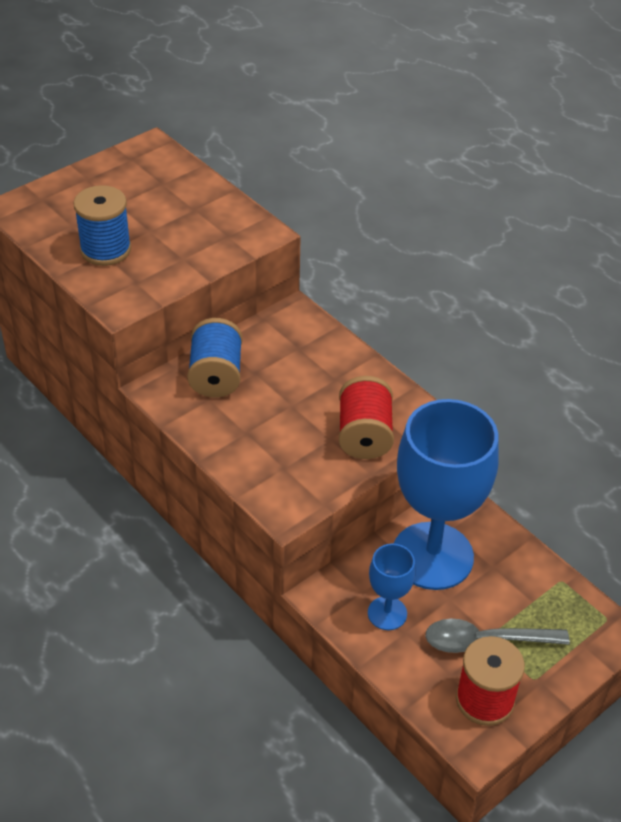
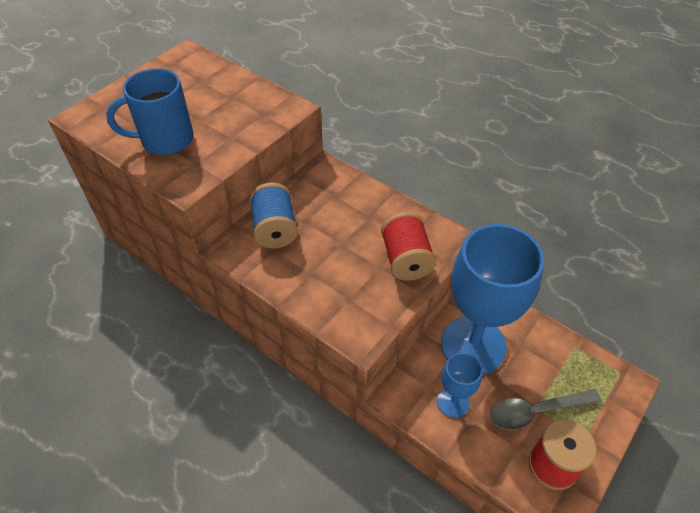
camera: 10 degrees left, 5 degrees up
(105, 250) = (165, 140): blue spool -> blue mug

